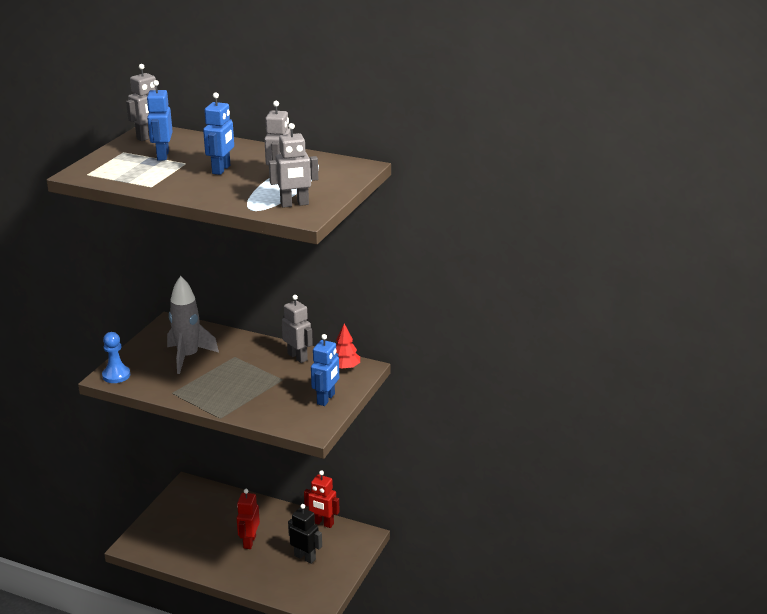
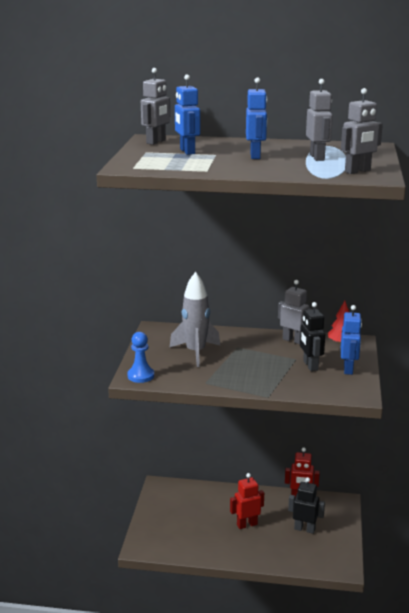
camera: 15 degrees left, 5 degrees down
(249, 542) = (247, 524): red robot -> red robot turned 75 degrees clockwise
(290, 389) = (310, 365): none -> black robot

